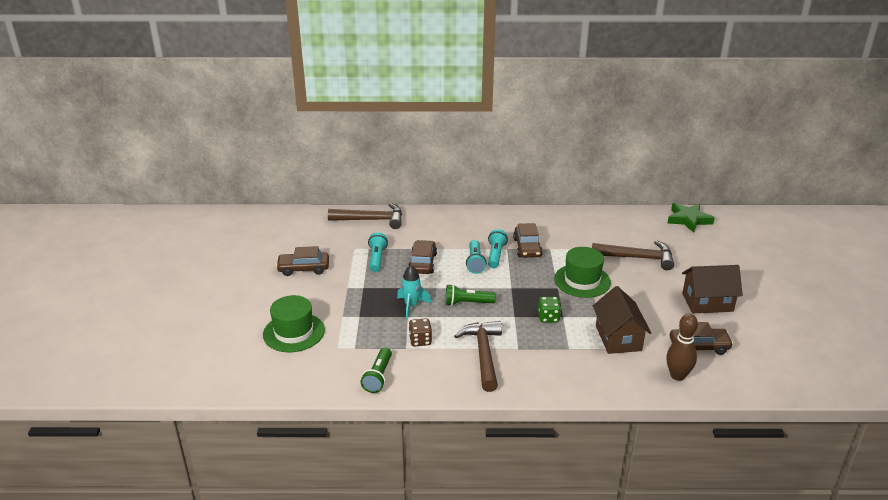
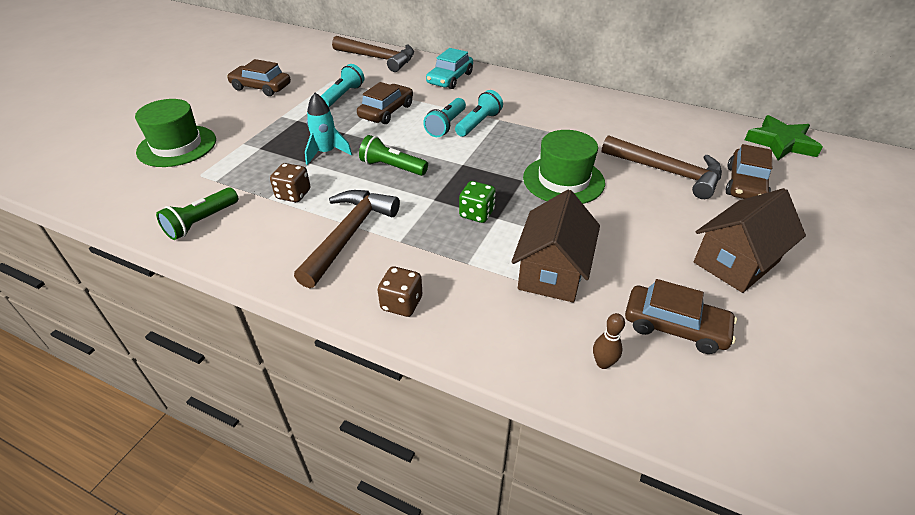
camera: 25 degrees right, 10 degrees up
(443, 224) = (450, 78): none -> turquoise car
(527, 247) = (525, 124): brown car -> brown car (745, 184)
(552, 382) = (401, 303): none -> brown dice
(677, 375) = (603, 363): brown bowling pin -> brown bowling pin, size x0.54
(707, 302) = (736, 262): brown house -> brown house turned 60 degrees counterclockwise

